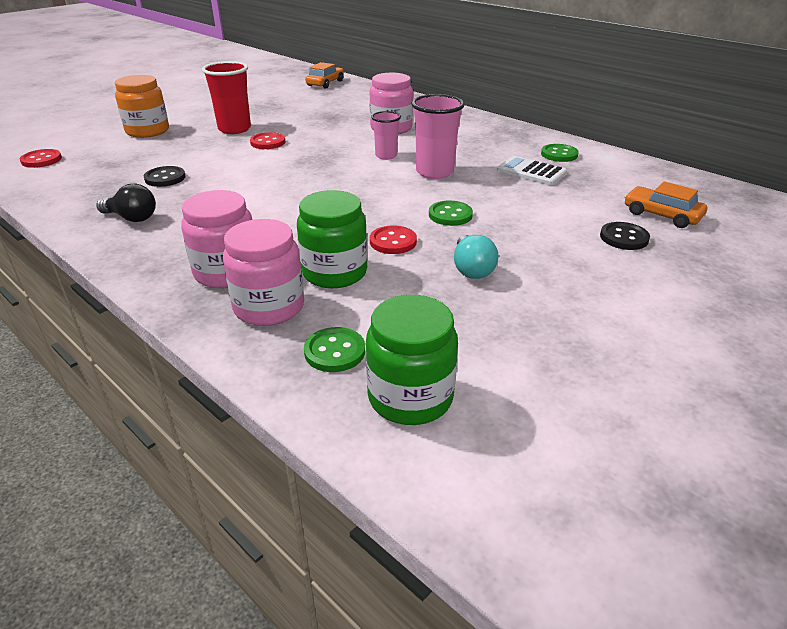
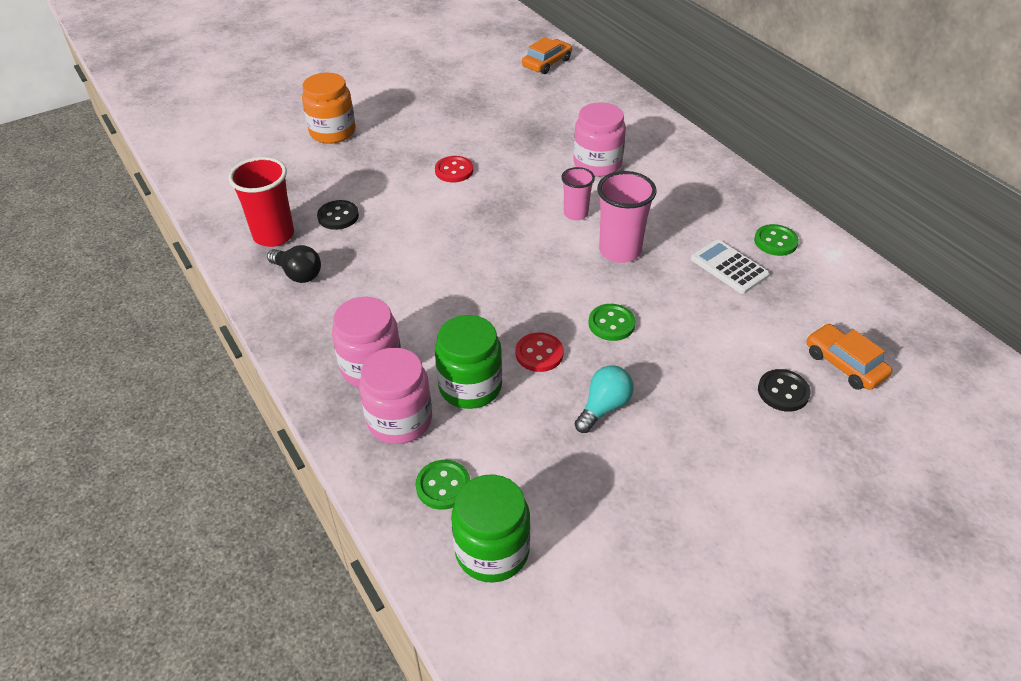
camera: 15 degrees right, 10 degrees up
(41, 160) = (223, 167): red button -> none
(234, 129) = (424, 141): red cup -> red cup (274, 235)
(471, 269) = (604, 407): turquoise light bulb -> turquoise light bulb turned 150 degrees counterclockwise

